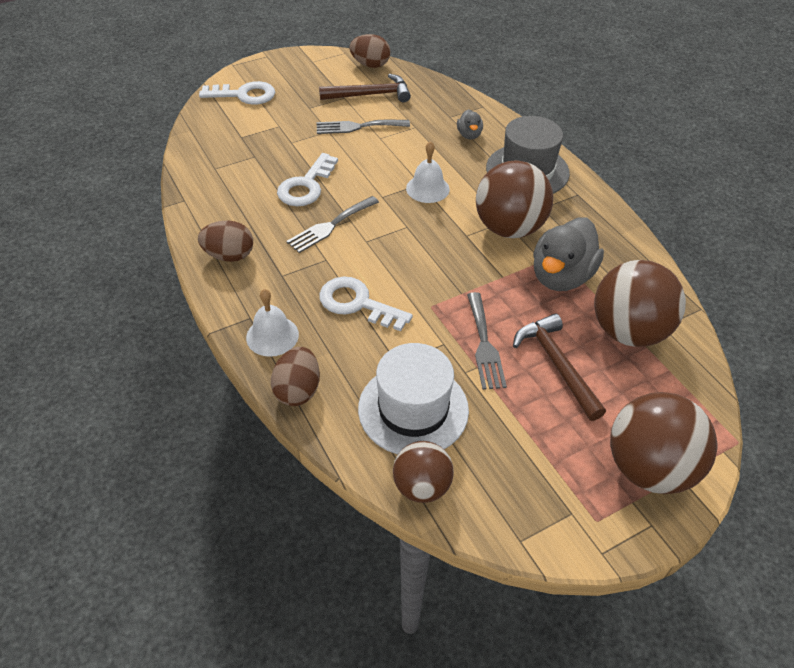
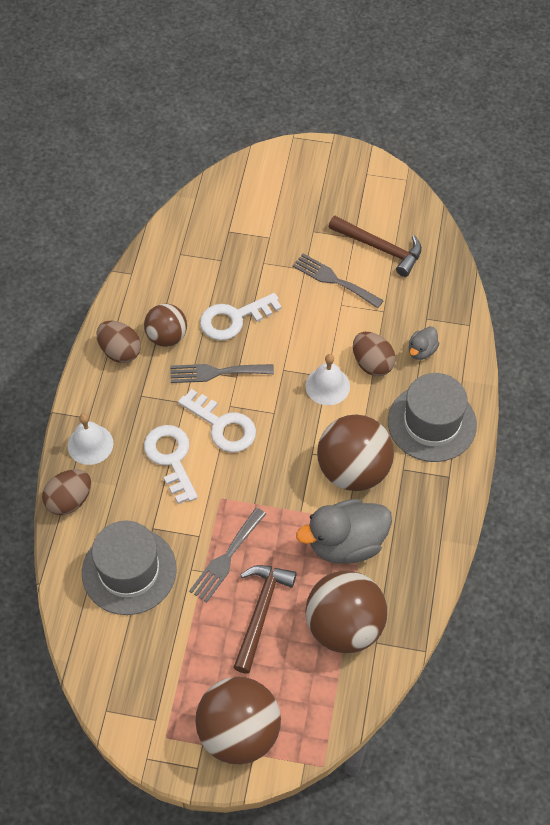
camera: 40 degrees right, 10 degrees up
(244, 95) = (271, 182): white key -> white key (222, 426)
(370, 65) = (415, 210): brown egg -> brown egg (372, 363)
(413, 409) = (129, 571): white hat -> grey hat
(422, 486) = (82, 628): brown ball -> brown ball (167, 336)

